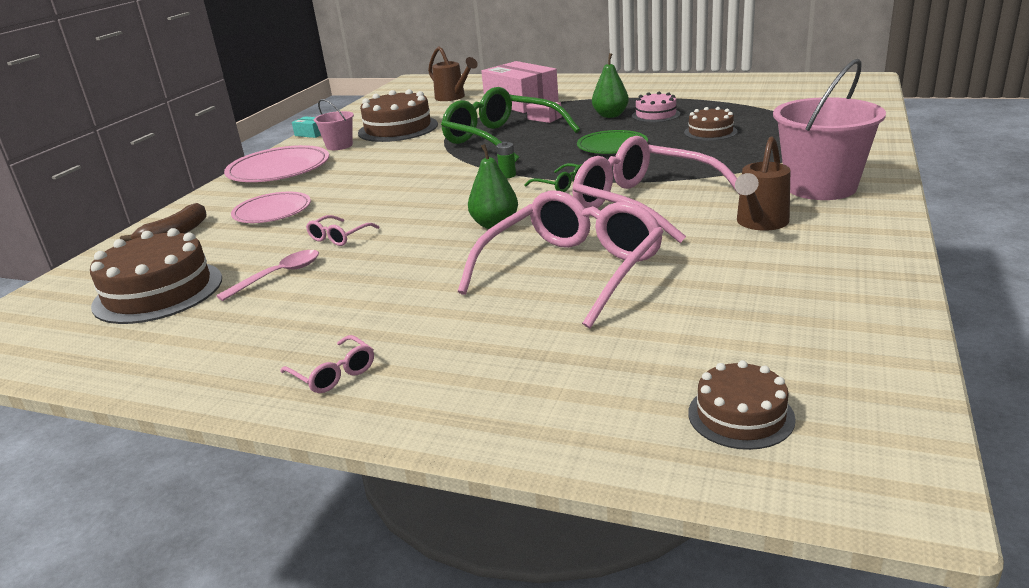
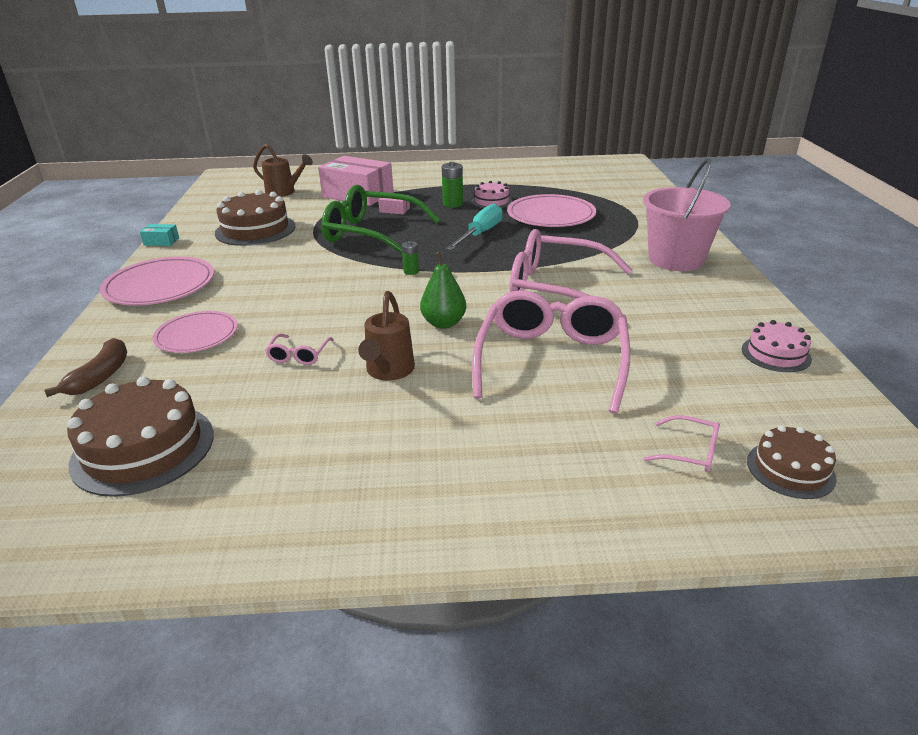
camera: 25 degrees left, 5 degrees up
(278, 275) = (271, 407): pink spoon -> none
(333, 373) = (426, 503): pink glasses -> pink glasses (689, 452)
(339, 146) = (207, 253): pink bucket -> none
(561, 185) = (469, 276): green glasses -> none
(610, 115) = (453, 204): green pear -> green battery
(612, 146) = (480, 234): green plate -> turquoise screwdriver
(710, 132) = (551, 215): brown cake -> pink plate
(760, 223) = (660, 296): brown watering can -> brown watering can (388, 371)
(849, 298) = (776, 354): none -> pink cake

